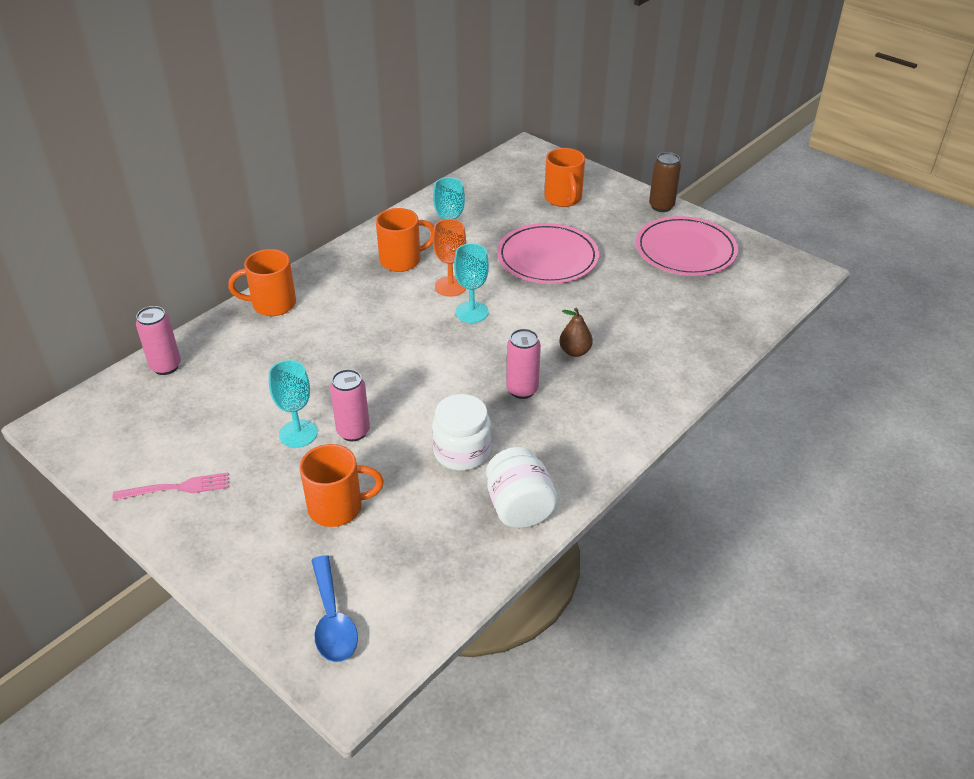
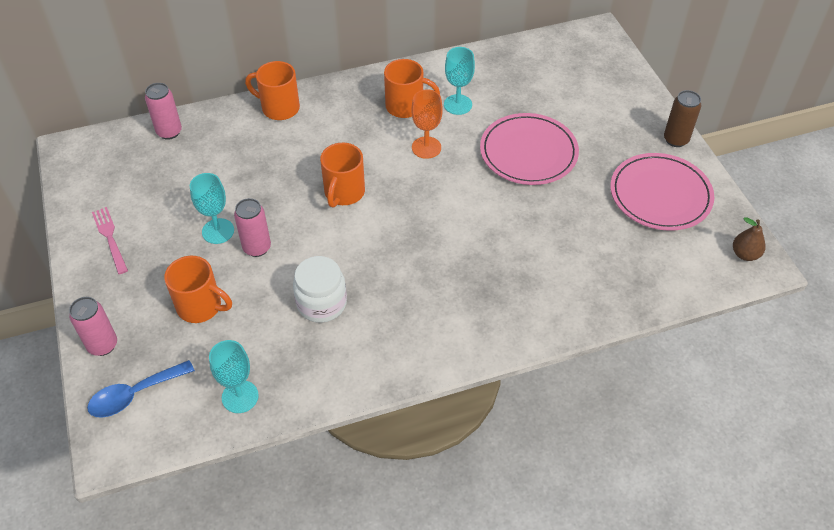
camera: 30 degrees right, 10 degrees up
(177, 488) = (110, 238): pink fork -> pink fork turned 135 degrees counterclockwise
(332, 620) = (134, 395): blue spoon -> blue spoon turned 45 degrees clockwise
(471, 312) = (424, 179): turquoise goblet -> turquoise goblet (240, 396)
(519, 507) = (327, 372): white jar -> none
(522, 390) = (409, 270): pink can -> pink can (103, 345)
(563, 199) = (590, 97): orange mug -> orange mug (344, 193)
(575, 351) = (480, 253): brown pear -> brown pear (745, 254)

